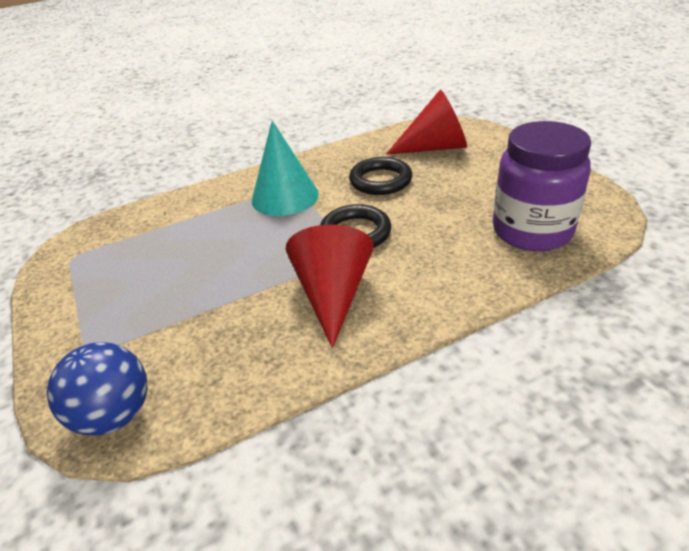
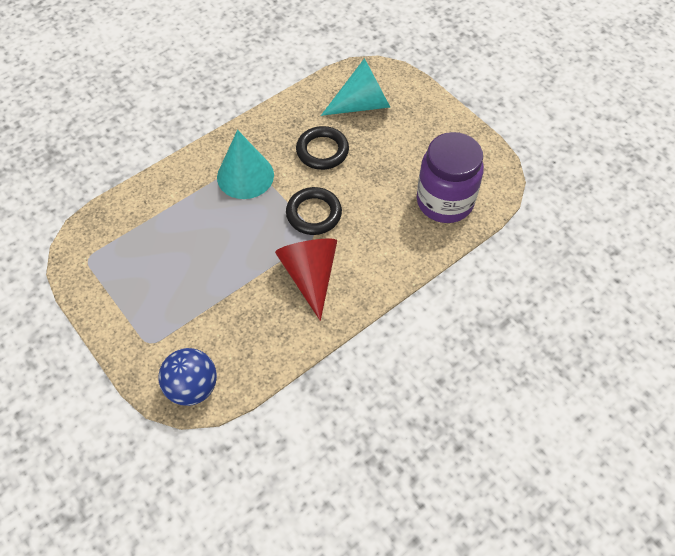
camera: 15 degrees left, 20 degrees up
(435, 147) = (362, 104): red cone -> turquoise cone

